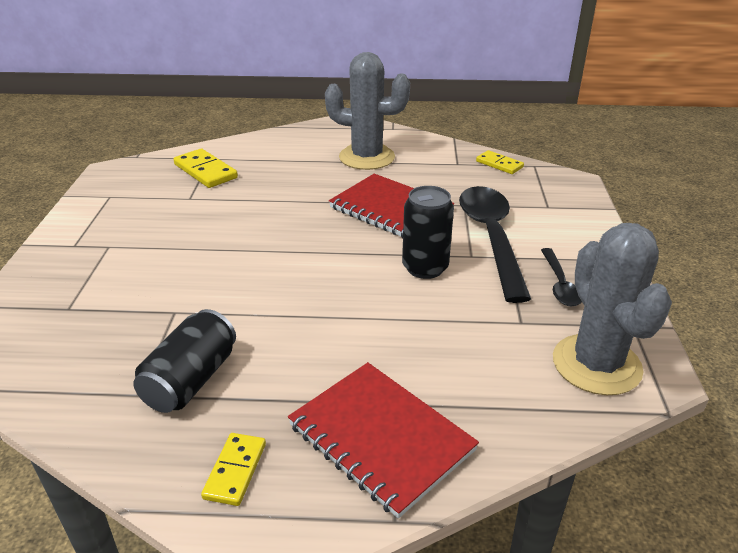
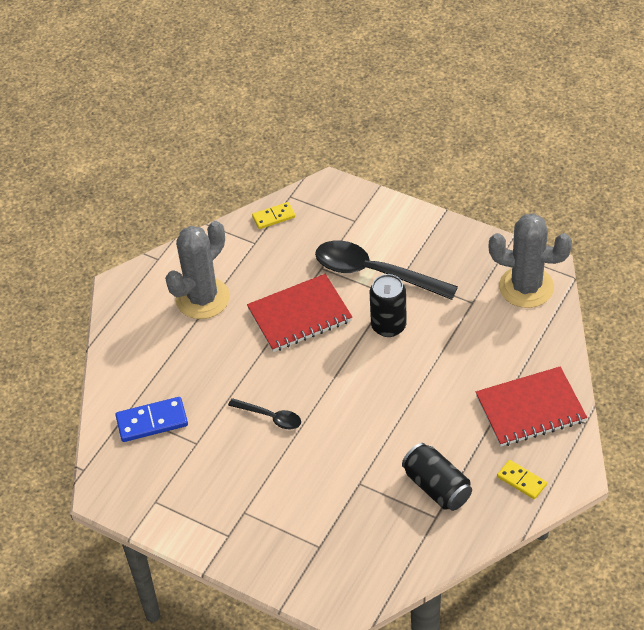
camera: 60 degrees left, 15 degrees up
(205, 171) = (152, 421): yellow domino -> blue domino
(560, 285) = (448, 264): black spoon -> black spoon (270, 417)

